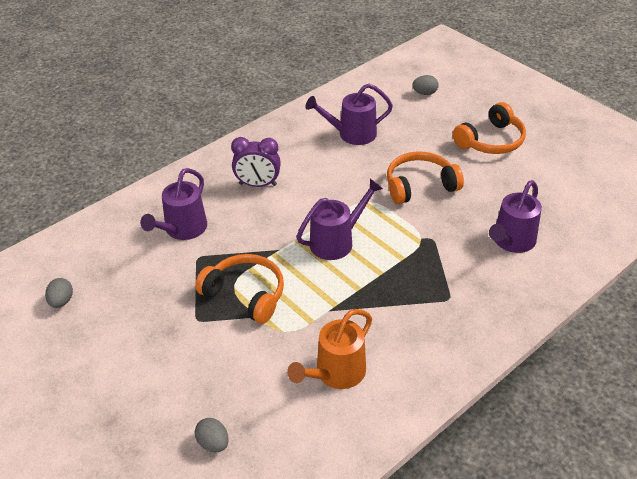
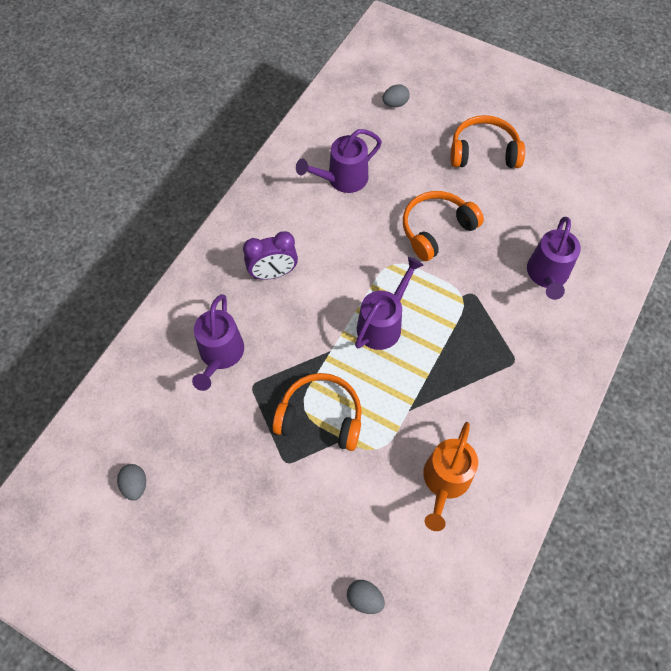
camera: 20 degrees left, 20 degrees up
(491, 141) = (483, 152): orange headphones -> orange headphones turned 120 degrees counterclockwise

